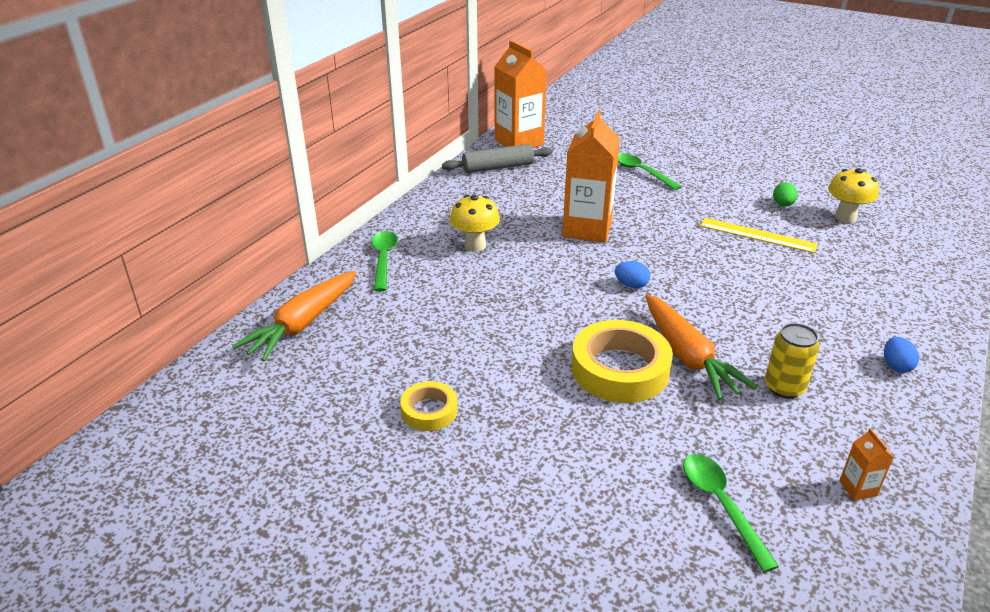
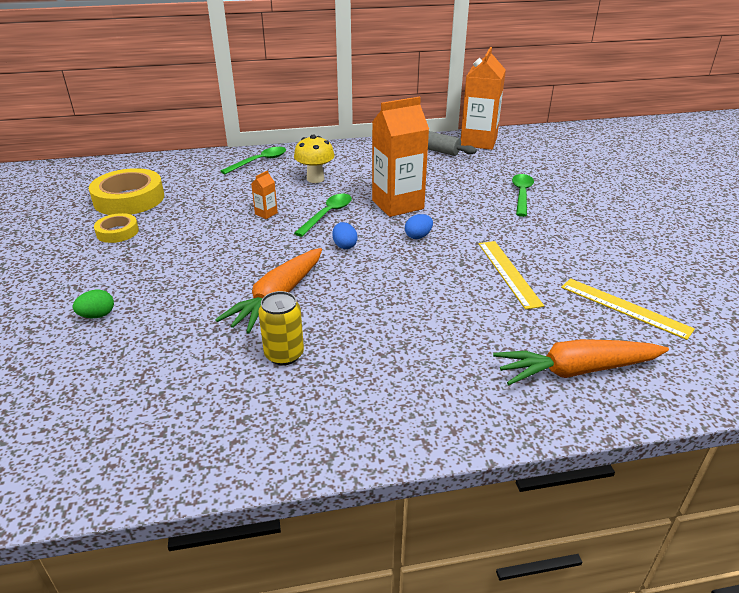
camera: 50 degrees right, 0 degrees up
(302, 324) = (164, 169): orange carrot -> orange carrot (576, 371)
(620, 369) = (229, 277): yellow tape -> yellow tape (129, 199)
(721, 505) = (105, 369): green spoon -> green spoon (327, 215)
(782, 205) = (586, 269): green egg -> green egg (97, 315)
(845, 217) = (624, 307): yellow mushroom -> yellow ruler
(858, 488) = (178, 432): orange carton -> orange carton (266, 213)
(896, 366) = (389, 408): blue egg -> blue egg (418, 236)

